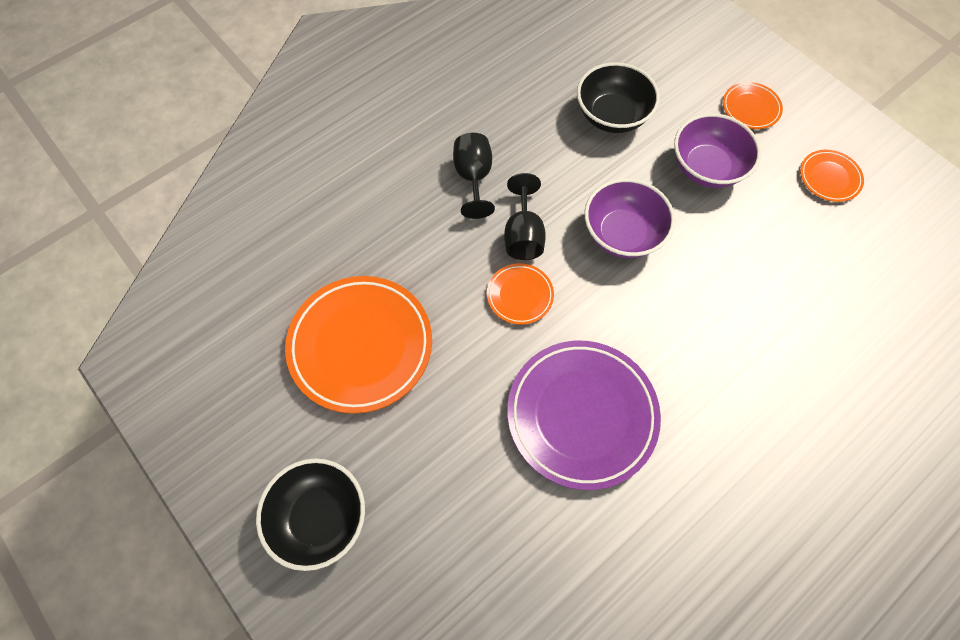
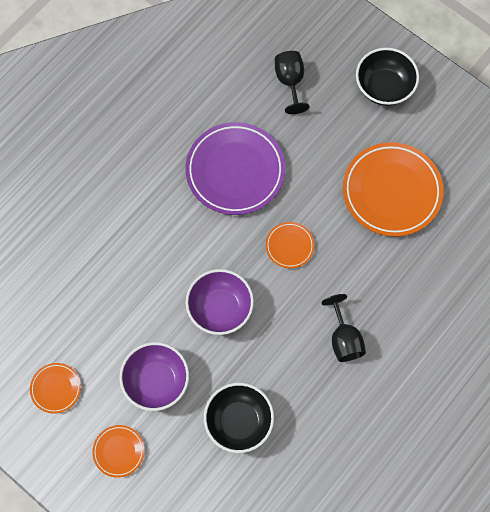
camera: 170 degrees right, 5 degrees up
(523, 235) = (295, 295): black goblet -> black goblet (290, 82)

